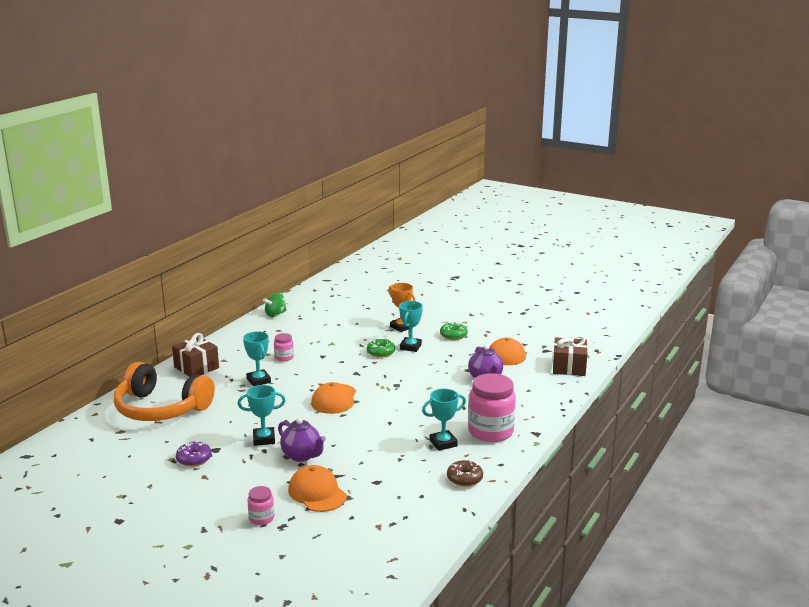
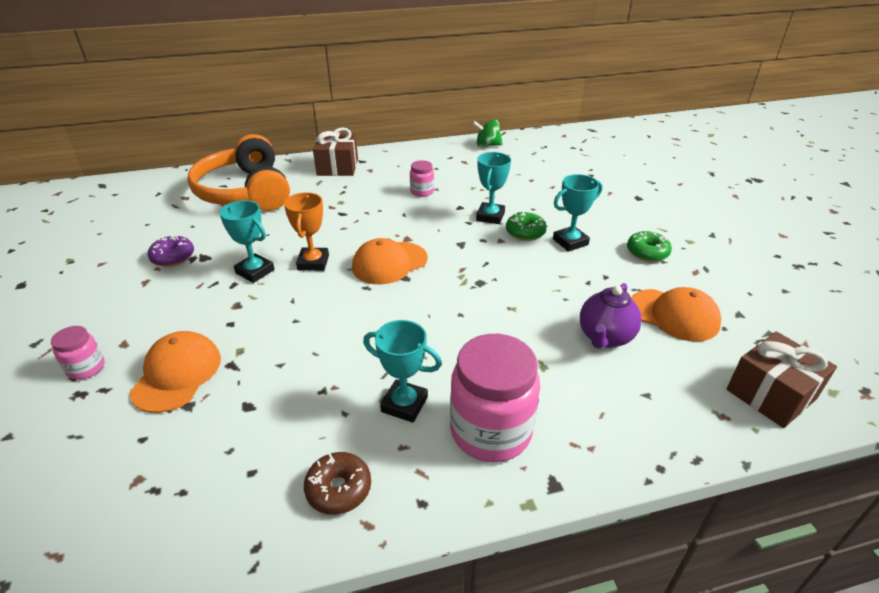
camera: 45 degrees right, 15 degrees up
(258, 380) = (361, 204): turquoise trophy -> turquoise trophy (490, 216)
(302, 456) = (248, 314): purple teapot -> none
(401, 327) = (596, 212): orange trophy -> orange trophy (313, 262)

